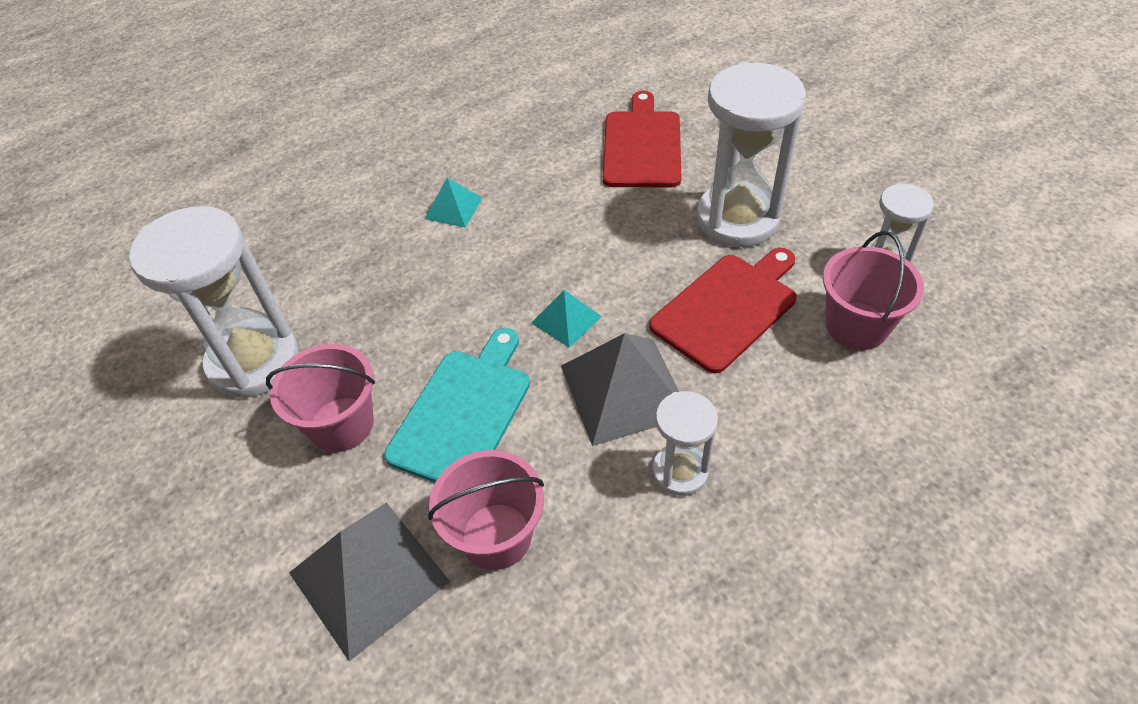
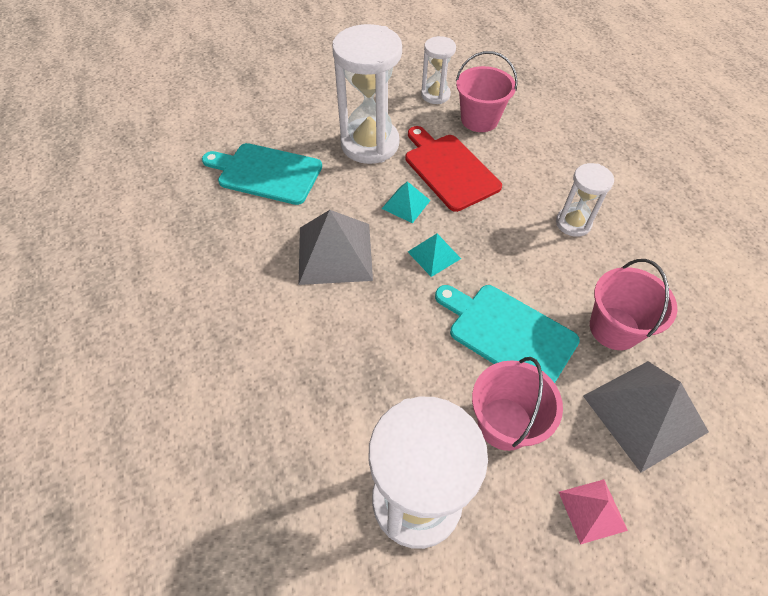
camera: 80 degrees left, 5 degrees up
(243, 521) = (592, 510): none -> pink pyramid
(453, 208) = (278, 310): turquoise pyramid -> turquoise pyramid (406, 204)
(624, 390) = (506, 236): grey pyramid -> grey pyramid (335, 253)
(642, 145) = (266, 173): red cutting board -> turquoise cutting board

